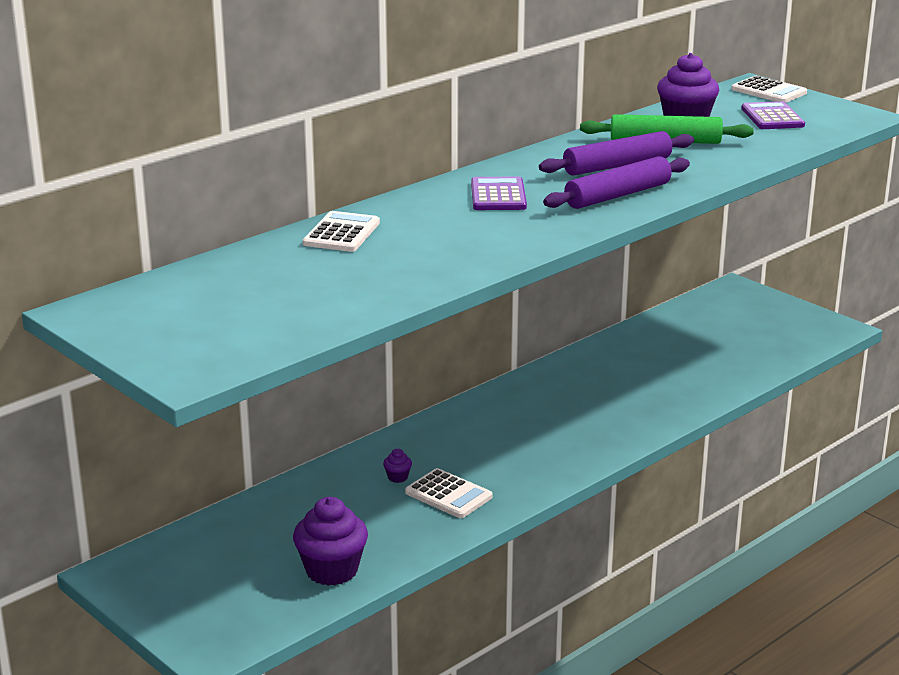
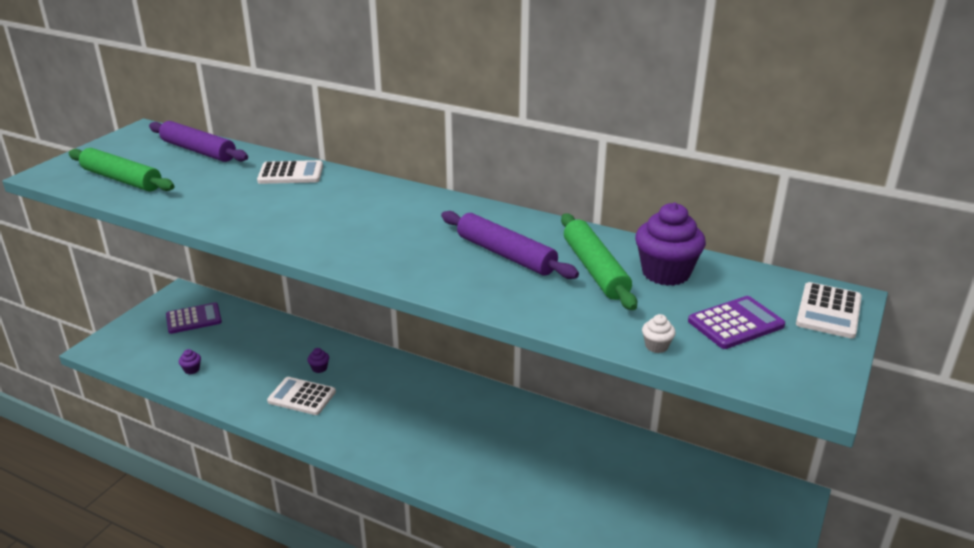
camera: 70 degrees right, 5 degrees up
(262, 326) = (122, 179): none -> green rolling pin
(331, 570) = (192, 369): purple cupcake -> purple cupcake, size x0.43
(448, 495) = (302, 397): white calculator -> white calculator turned 90 degrees clockwise
(498, 195) = (397, 214): purple calculator -> purple calculator (194, 319)
(618, 195) = (427, 265): purple rolling pin -> purple rolling pin (198, 151)
(792, 143) = (656, 346): none -> white cupcake

